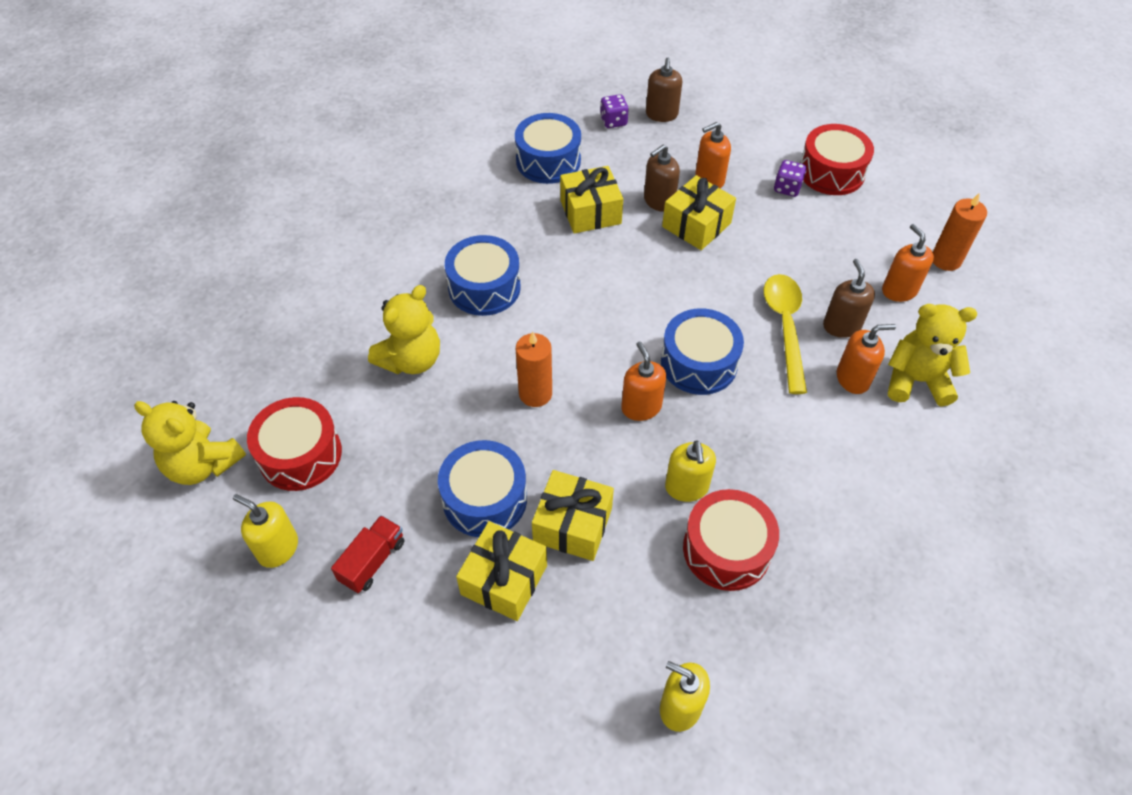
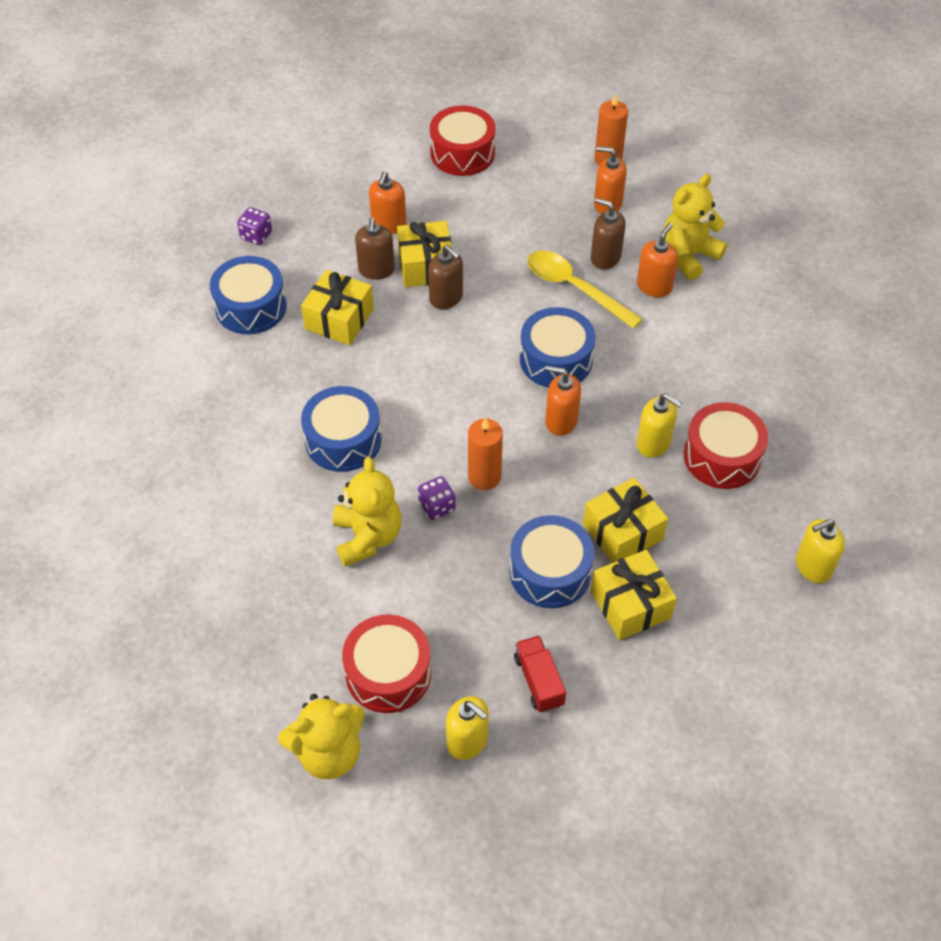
camera: 50 degrees left, 0 degrees up
(278, 548) = (467, 741): yellow soap dispenser -> yellow soap dispenser turned 120 degrees counterclockwise
(661, 114) = (285, 201): brown soap dispenser -> brown soap dispenser (446, 298)
(787, 188) = (449, 188): purple dice -> purple dice (437, 506)

